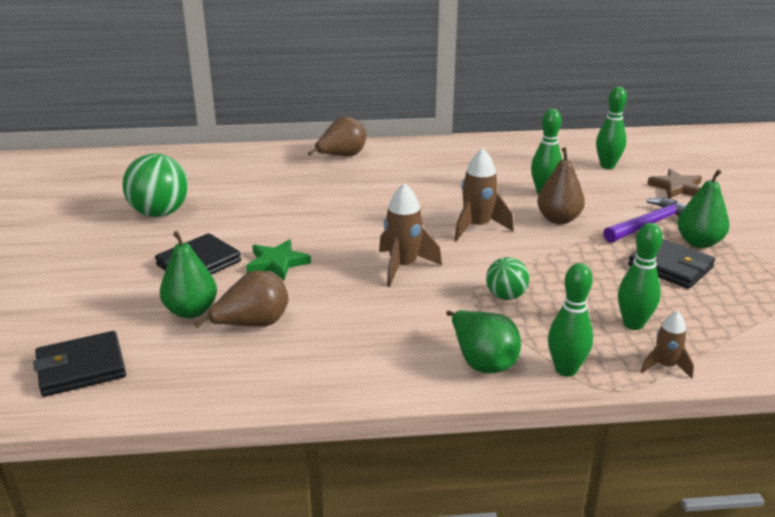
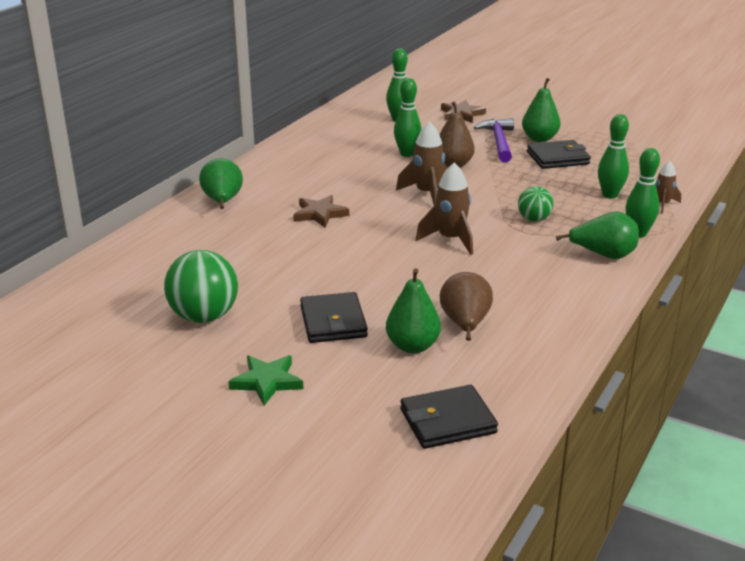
camera: 55 degrees left, 0 degrees up
(81, 368) = (447, 421): black wallet -> black wallet turned 60 degrees clockwise
(277, 263) = (379, 287): green star -> green star (267, 382)
(341, 156) = (222, 202): brown pear -> green pear
(372, 197) = (320, 214): none -> brown star

